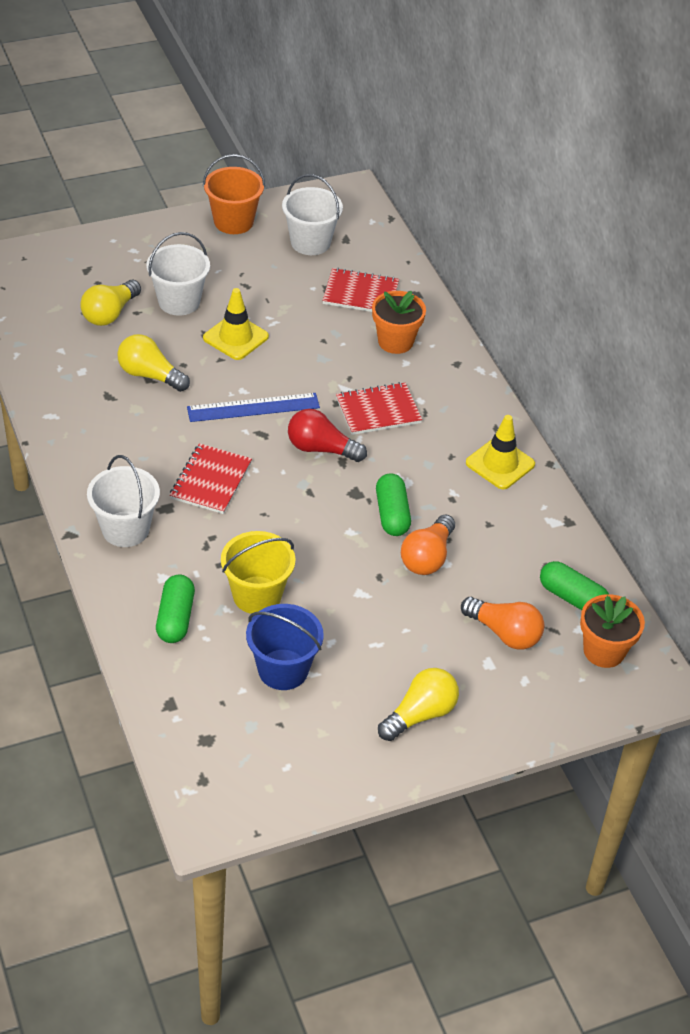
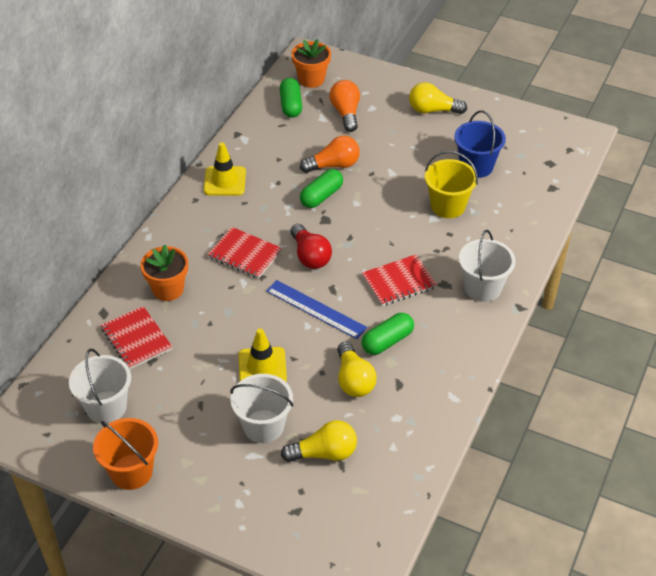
camera: 130 degrees left, 0 degrees up
(175, 618) = (505, 223): green capsule -> green capsule (387, 341)

